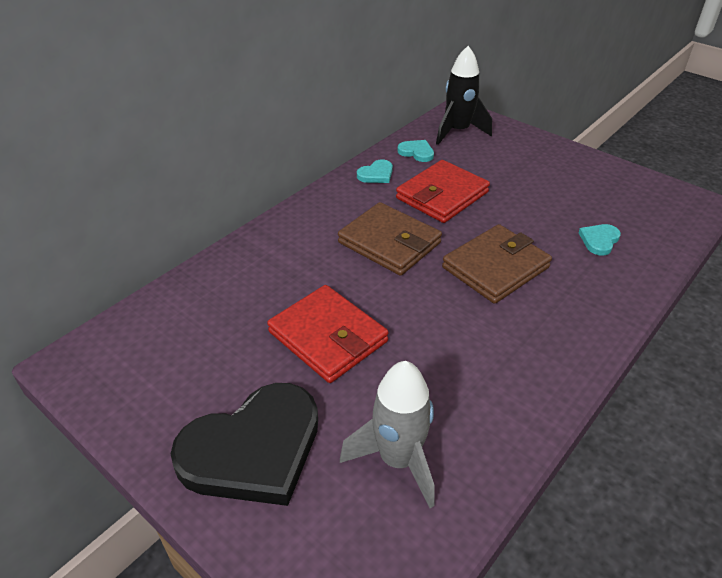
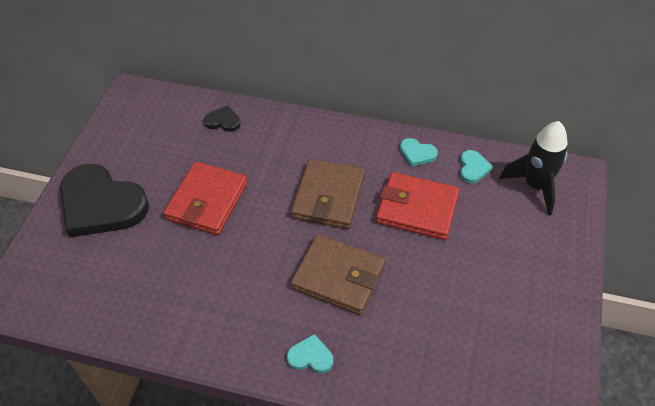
camera: 65 degrees right, 10 degrees up
(212, 287) = (223, 121): none -> black heart
(398, 460) = (119, 278): grey rocket -> none
(599, 240) = (425, 347): turquoise heart -> turquoise heart (310, 356)

